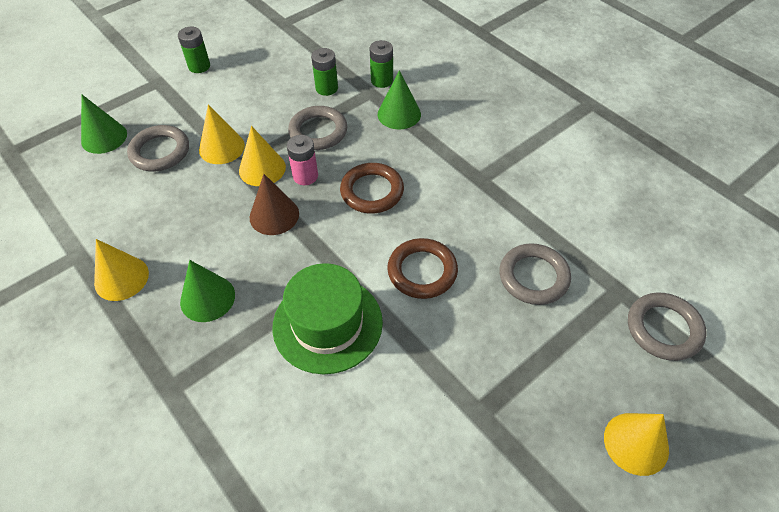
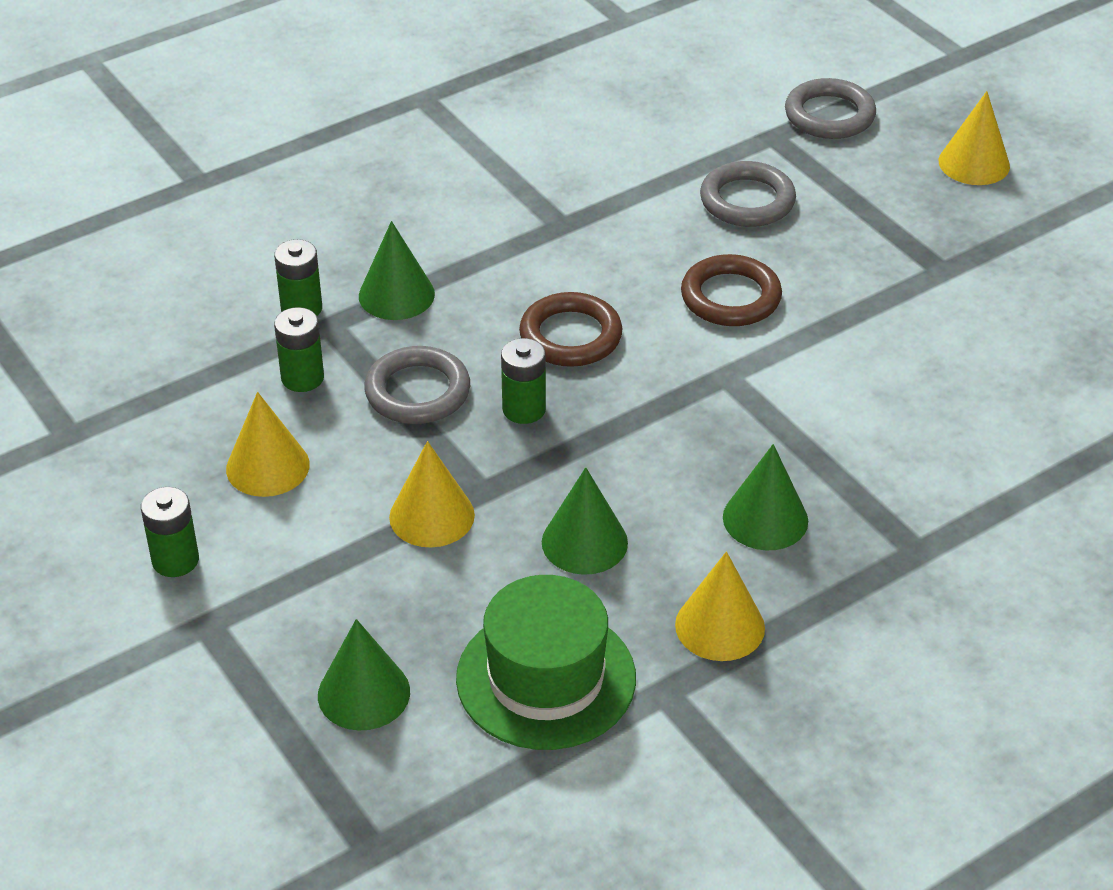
camera: 85 degrees left, 10 degrees down
(160, 152) = (424, 602): grey ring -> none
(196, 211) = (584, 542): none -> green cone
(262, 168) = (496, 462): yellow cone -> yellow cone (267, 466)
(274, 215) = (606, 446): brown cone -> none
(305, 176) = (524, 409): pink battery -> green battery
(327, 324) = (815, 392): green hat -> green hat (546, 678)

